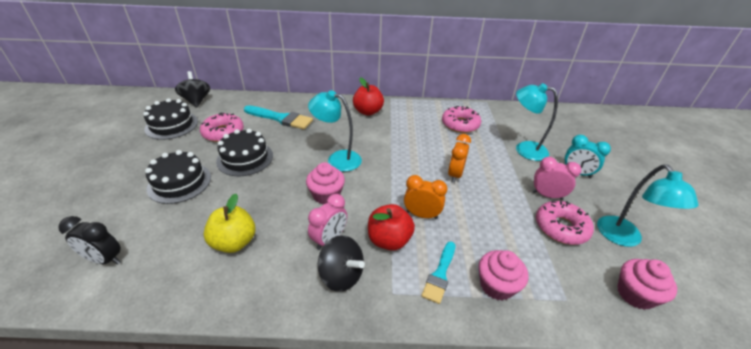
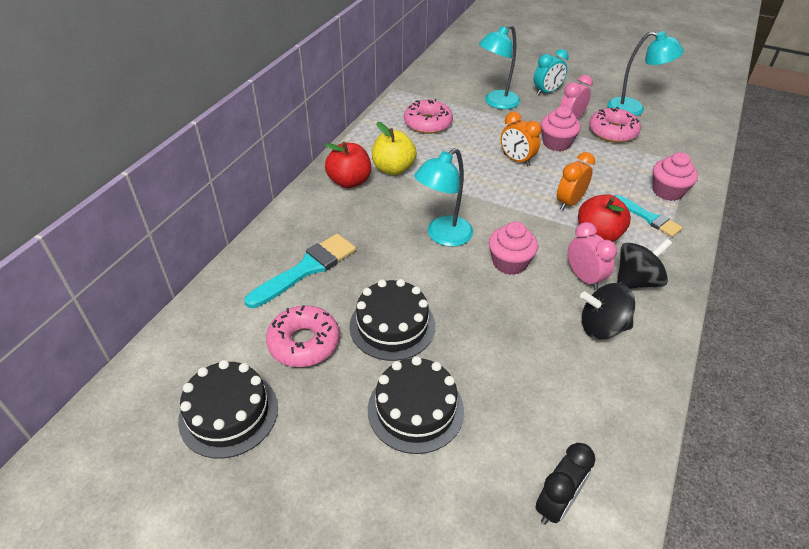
camera: 65 degrees left, 5 degrees up
(196, 101) = (160, 370): black spinning top -> black spinning top (602, 327)
(234, 242) = (564, 359): yellow apple -> yellow apple (393, 169)
(635, 294) = (688, 131): pink cupcake -> pink cupcake (556, 143)

